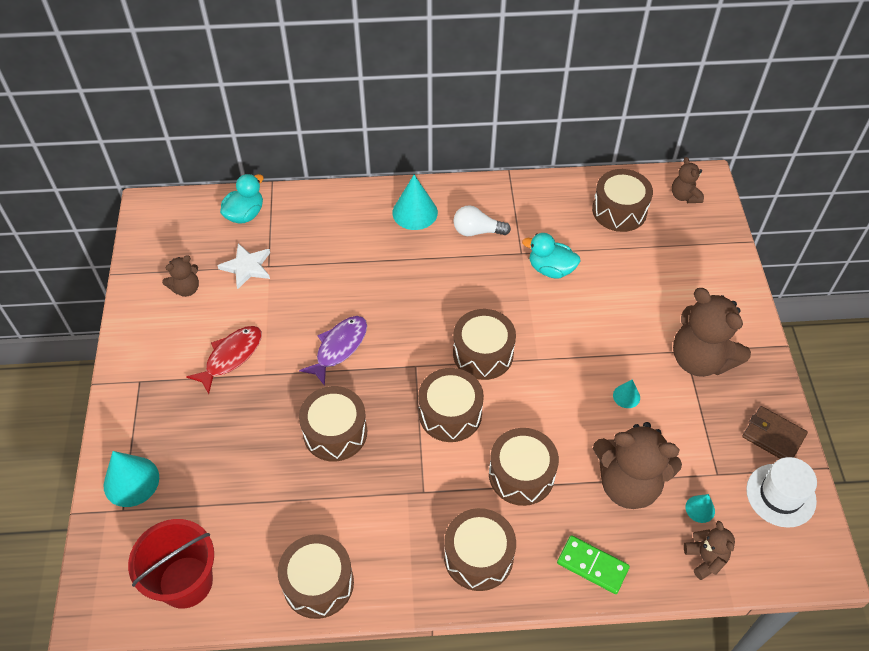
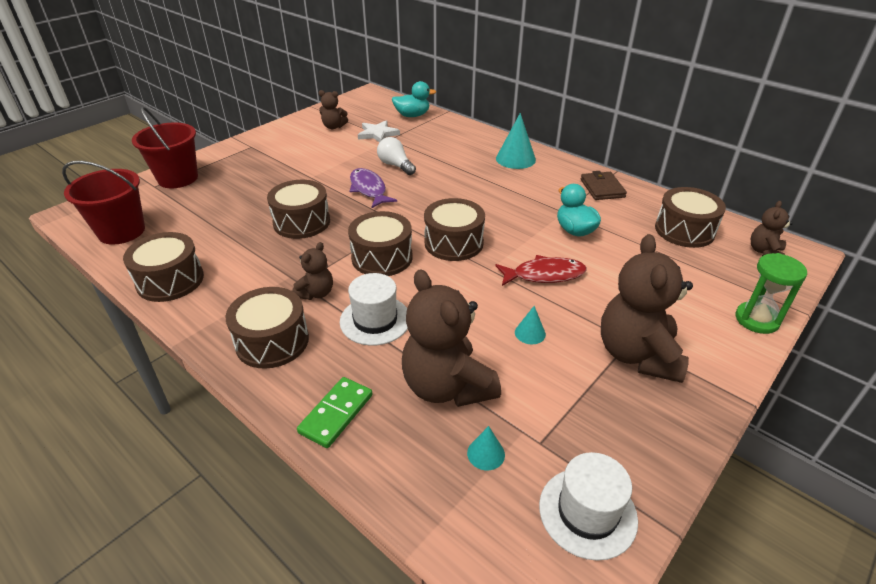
camera: 45 degrees right, 15 degrees down
(131, 481) = (178, 178): turquoise cone -> red bucket
(231, 357) = (307, 161): red fish -> red fish (544, 275)
(339, 348) = (369, 189): purple fish -> purple fish turned 105 degrees counterclockwise
(477, 231) = (546, 186): white light bulb -> white light bulb (395, 165)
(521, 475) = (375, 320): brown drum -> white hat
(592, 566) = (336, 413): green domino -> green domino turned 45 degrees clockwise
(705, 559) = (435, 494): brown teddy bear -> brown teddy bear (316, 293)
(732, 270) = (756, 320): none -> green hourglass
(773, 436) = (643, 460): brown wallet -> brown wallet (602, 188)

